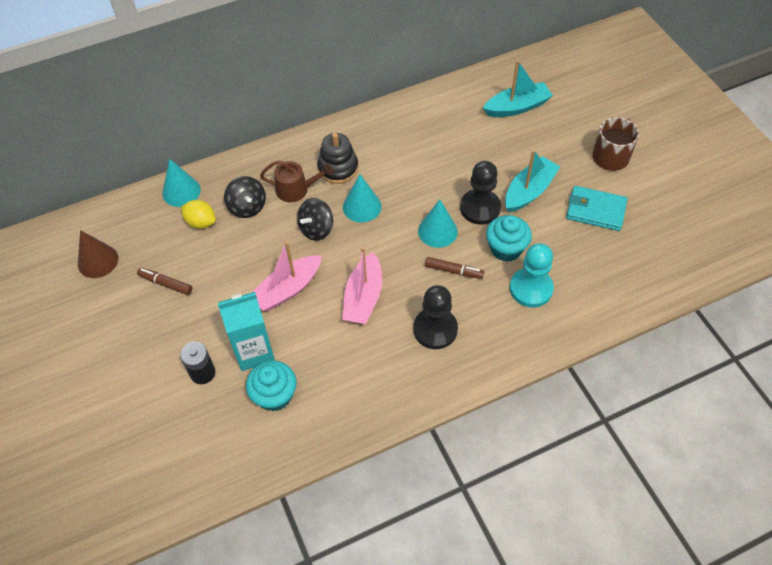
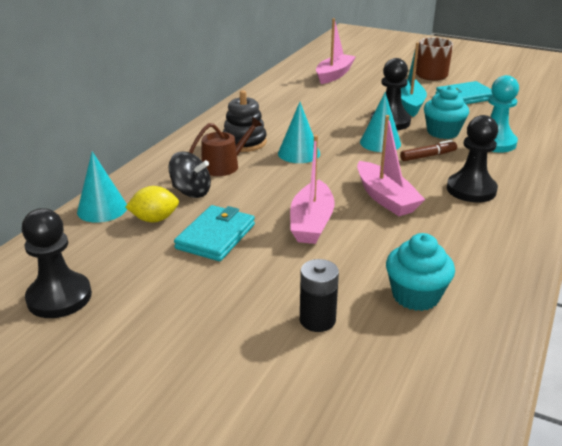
camera: 40 degrees left, 25 degrees down
(98, 261) = (59, 297): brown cone -> black pawn
(166, 284) = (174, 276): brown marker -> none
(219, 263) = (215, 236): none -> turquoise wallet
(254, 351) = (346, 277): turquoise carton -> none
(316, 229) = (279, 179): black spinning top -> none
(517, 107) = (334, 75): turquoise boat -> pink boat

